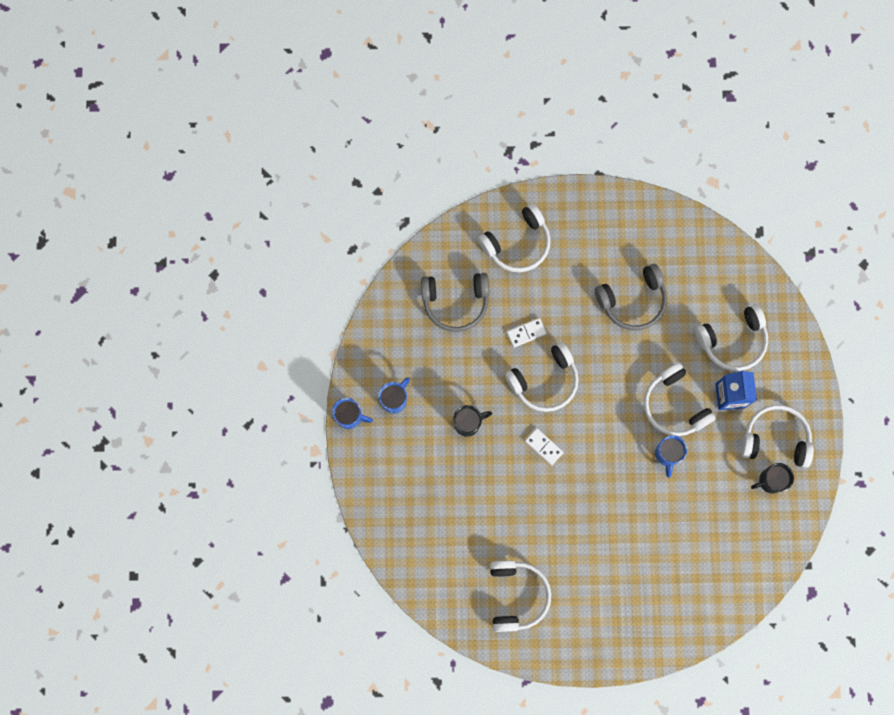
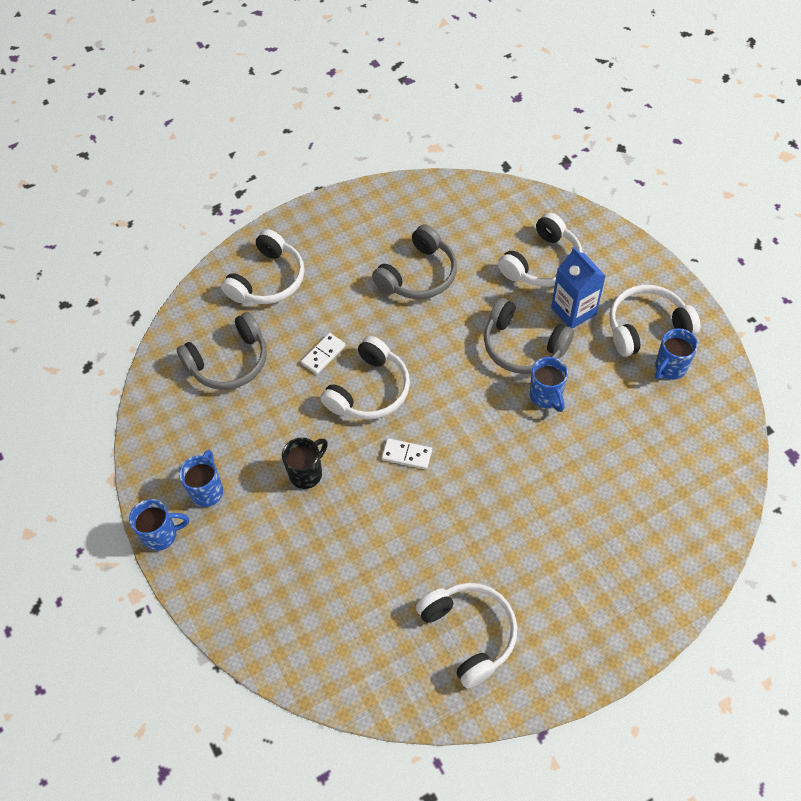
camera: 25 degrees left, 20 degrees down
(674, 405) = (522, 347): white headphones -> grey headphones
(770, 481) = (669, 368): black mug -> blue mug

